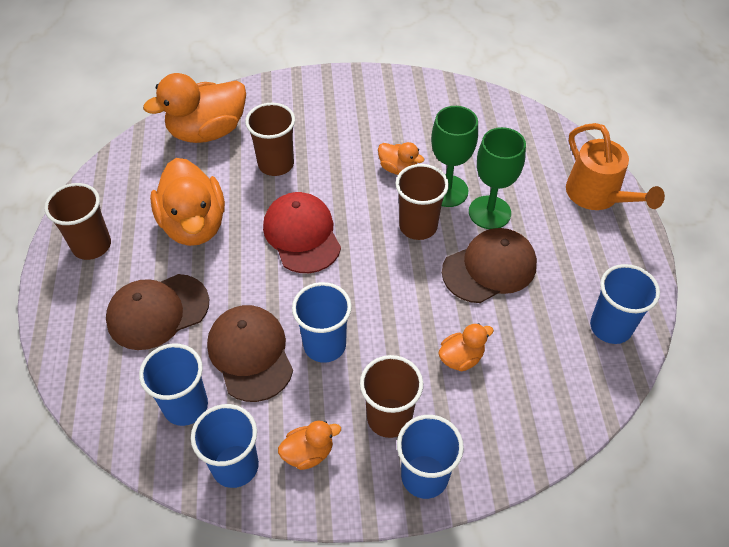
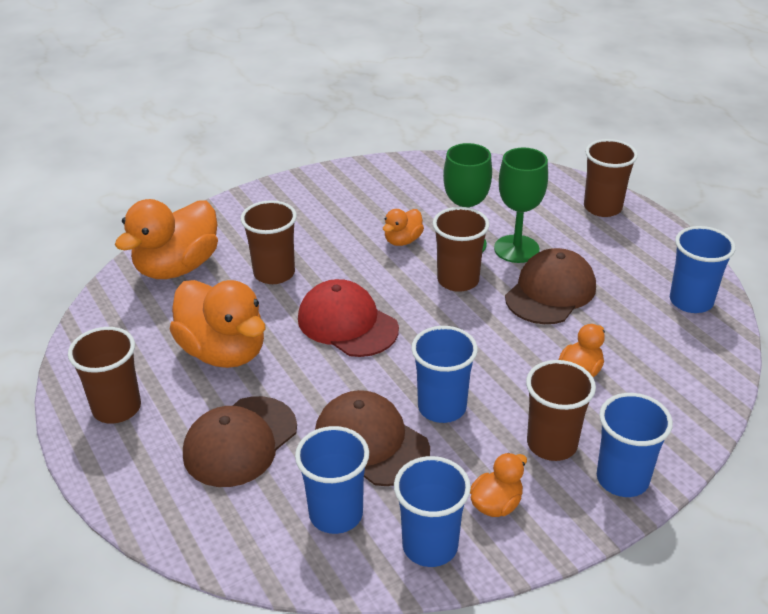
camera: 25 degrees left, 15 degrees down
(398, 168) = (403, 240): orange duck -> orange duck turned 120 degrees clockwise
(598, 196) = (602, 208): orange watering can -> brown cup

